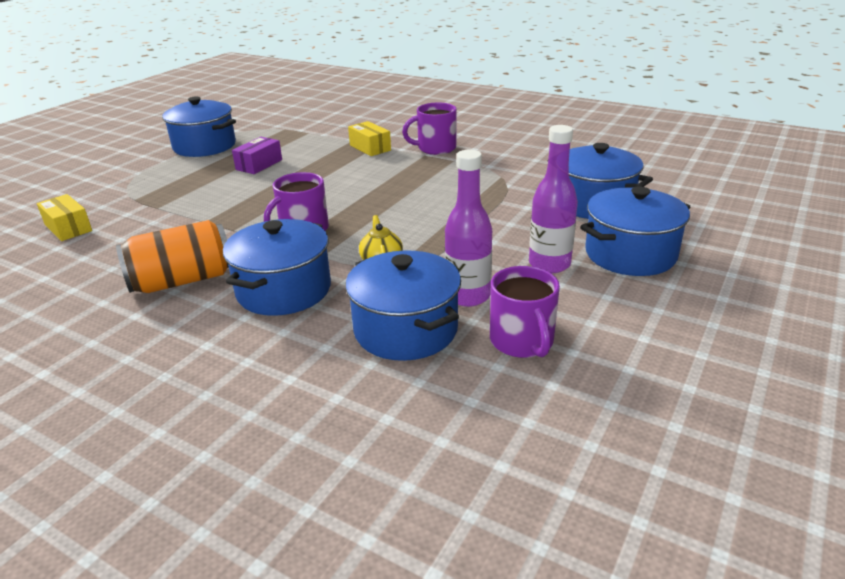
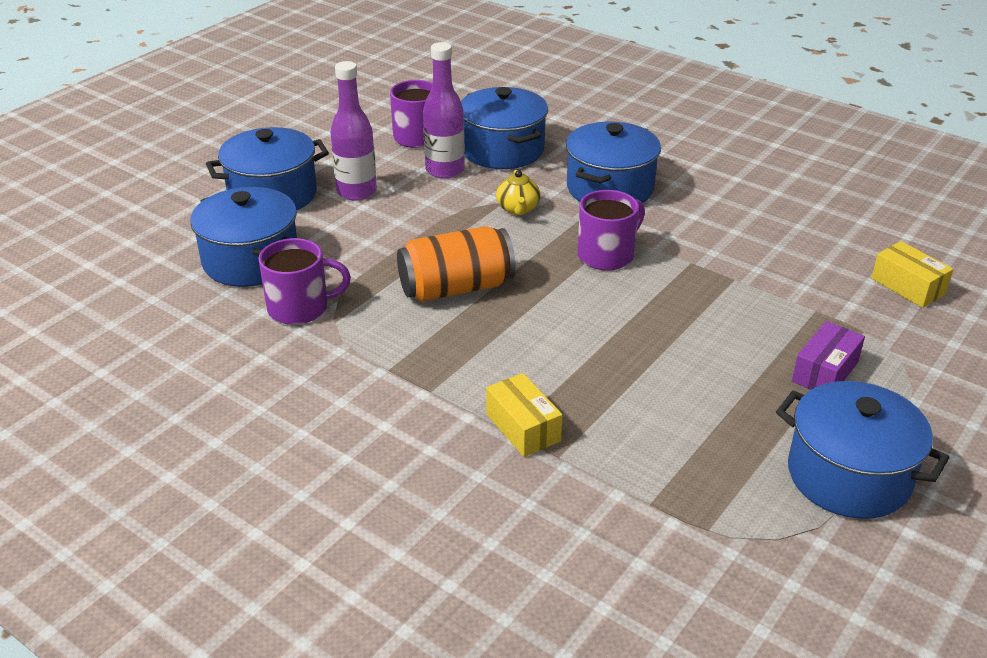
camera: 175 degrees left, 5 degrees up
(182, 280) = (713, 206): orange can -> orange can (456, 288)
(259, 165) = (712, 398): purple box -> purple box (825, 372)
(435, 148) = (407, 410): purple mug -> purple mug (300, 308)

